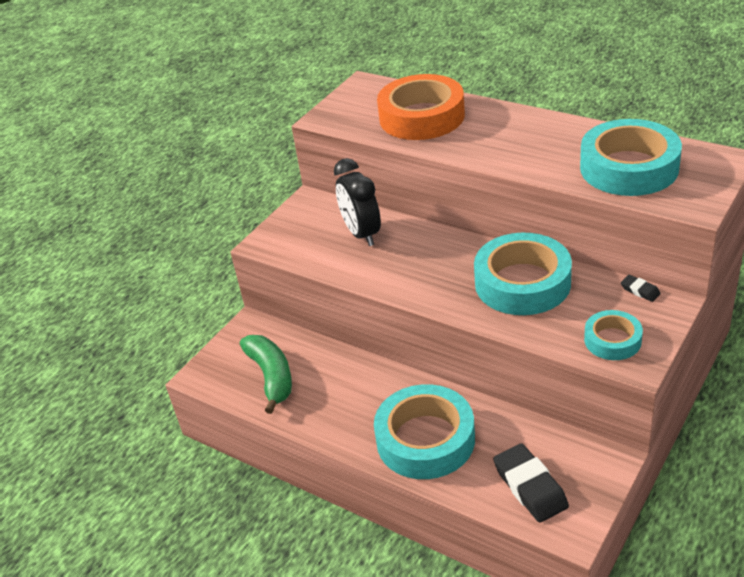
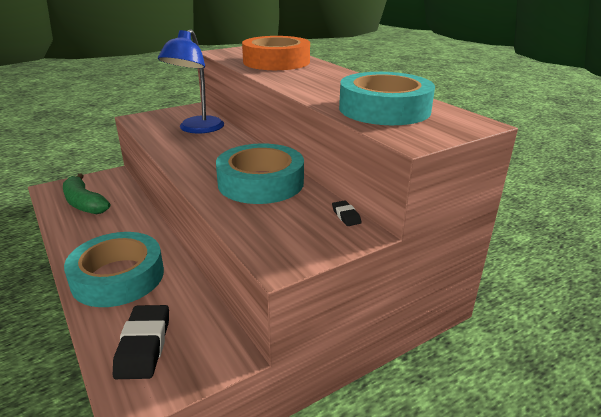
camera: 20 degrees right, 10 degrees down
(271, 377) = (84, 203): green banana -> green banana turned 135 degrees clockwise
(361, 234) = (197, 129): black clock -> blue lamp
(612, 340) = (280, 240): turquoise tape -> none

